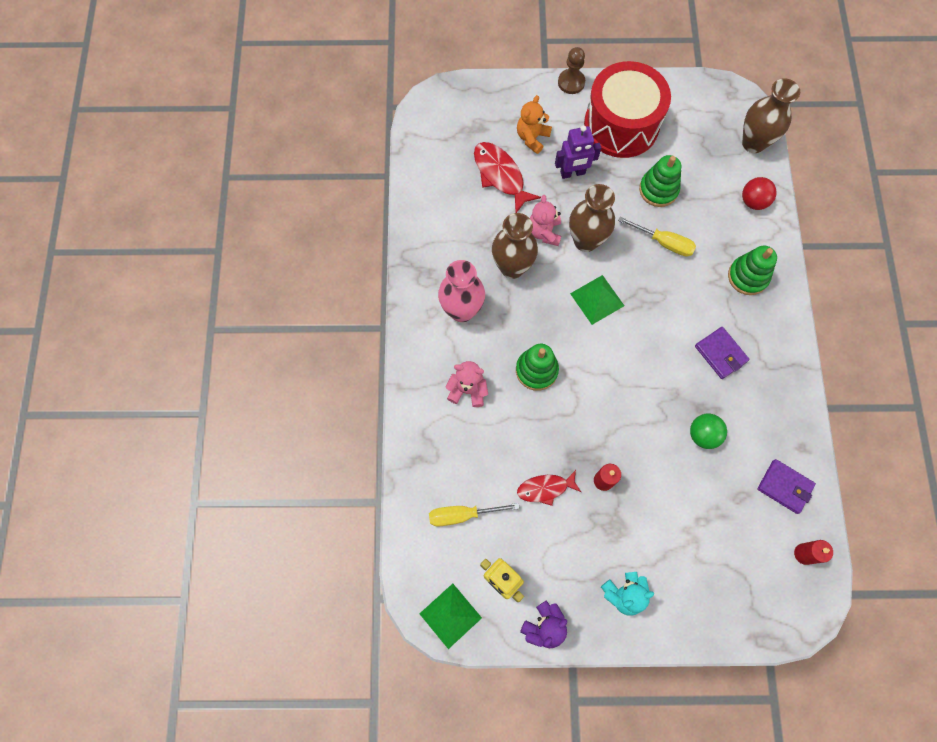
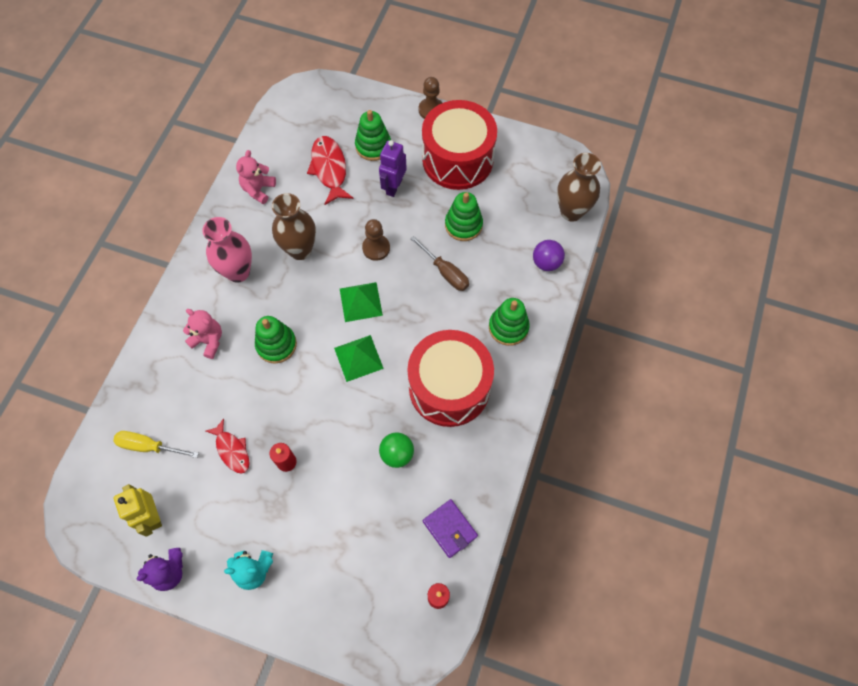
camera: 20 degrees right, 5 degrees down
(450, 615) = (93, 530): green pyramid -> green pyramid (358, 358)
(532, 138) = (373, 146): orange teddy bear -> green stacking toy
(544, 232) = (343, 229): pink teddy bear -> pink teddy bear (258, 189)
(545, 488) = (232, 450): red fish -> red fish turned 135 degrees counterclockwise
(572, 173) = (393, 187): purple robot -> purple robot turned 105 degrees clockwise
(585, 241) = (376, 248): brown vase -> brown pawn
(664, 242) = (445, 272): yellow screwdriver -> brown screwdriver
(720, 354) = (449, 387): purple wallet -> red drum
(753, 201) = (546, 263): red ball -> purple ball

